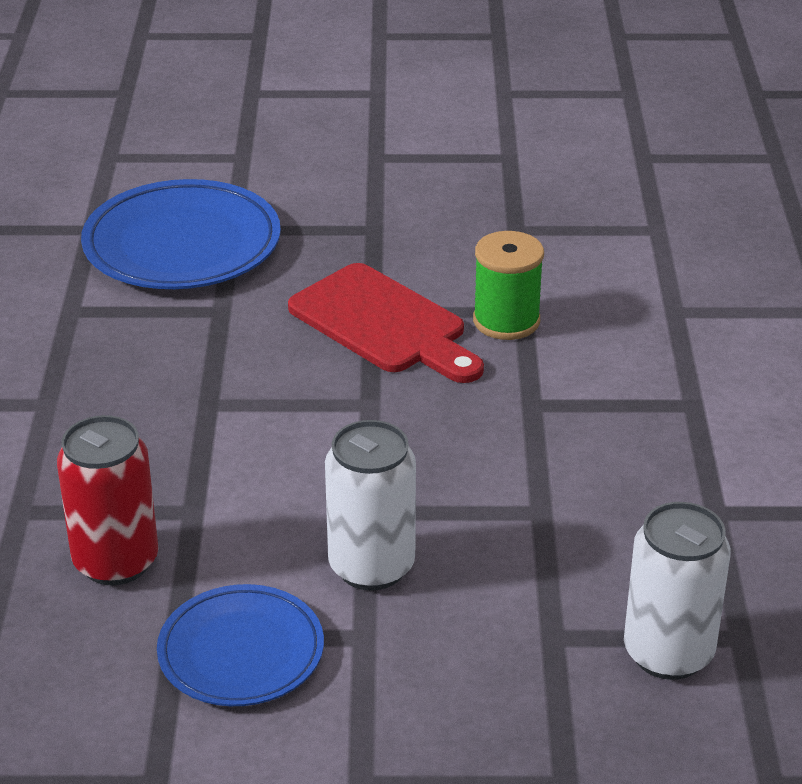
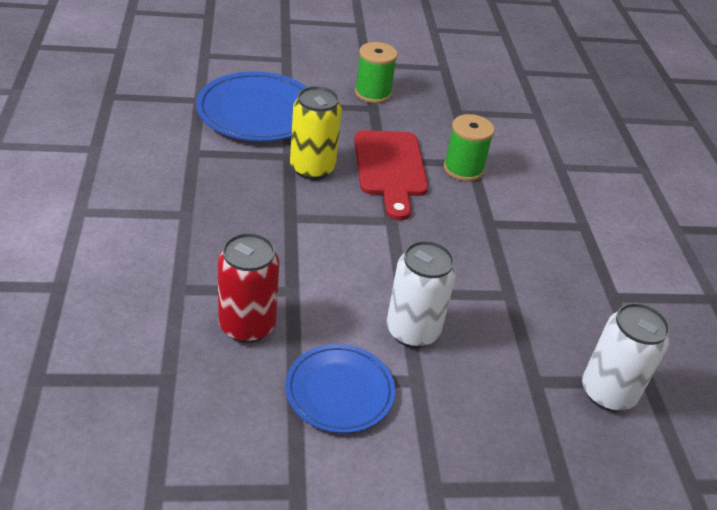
camera: 10 degrees left, 5 degrees up
(255, 329) = (312, 168): none -> yellow can
(377, 205) = (372, 93): none -> green spool
(383, 324) = (390, 168): red cutting board -> red cutting board turned 45 degrees clockwise

